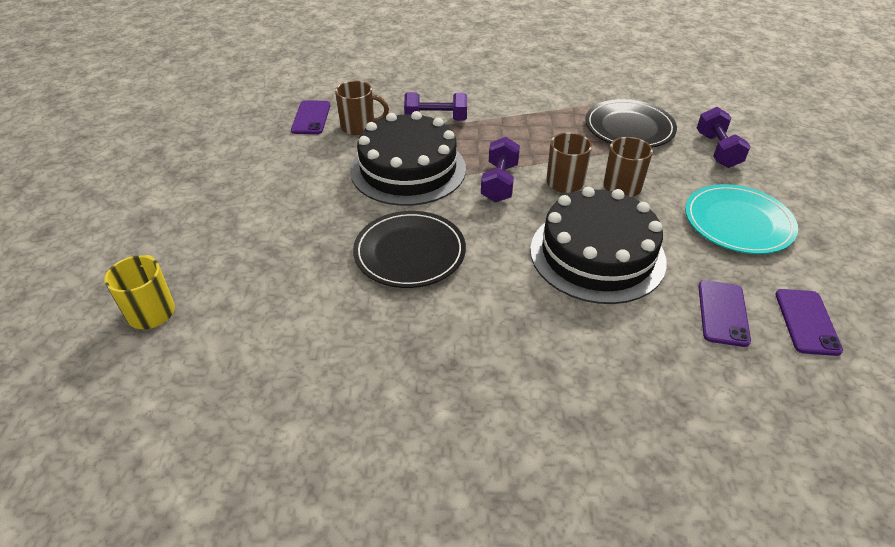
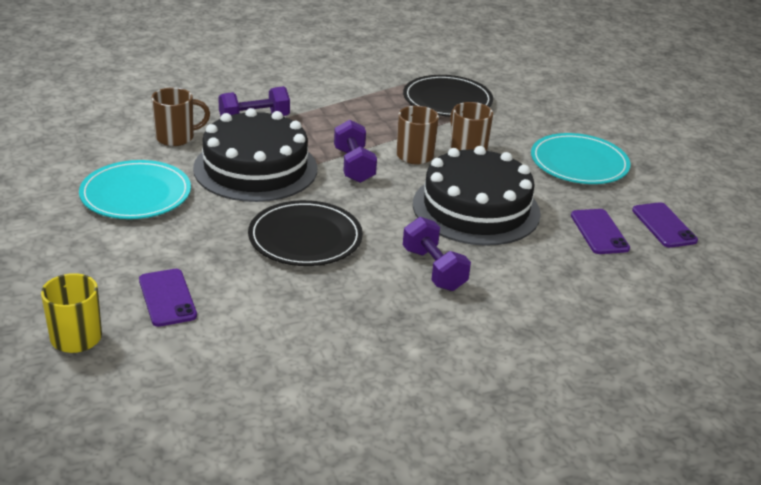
camera: 25 degrees left, 10 degrees down
(292, 176) = (136, 194): none -> turquoise plate
(311, 118) = (115, 136): purple phone -> purple phone (167, 298)
(717, 150) = (534, 108): purple dumbbell -> purple dumbbell (434, 269)

